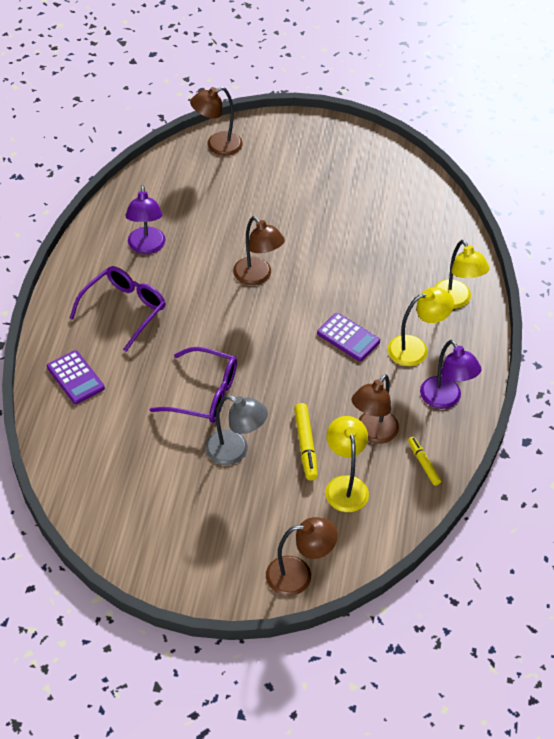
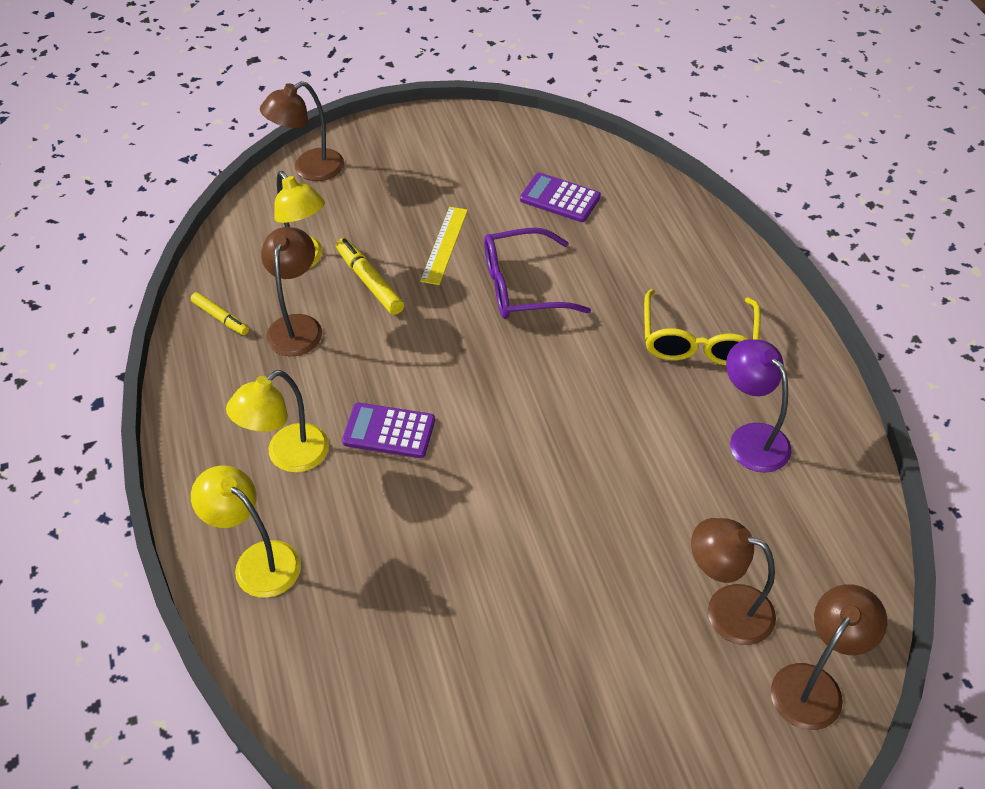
camera: 155 degrees right, 0 degrees up
(75, 377) = (678, 244): purple calculator -> purple calculator (560, 198)
(124, 309) = (698, 341): purple glasses -> yellow glasses
(235, 451) = (444, 245): grey lamp -> yellow ruler
(257, 276) = (568, 464): brown lamp -> brown lamp (726, 609)
(445, 399) = (220, 403): purple lamp -> none

